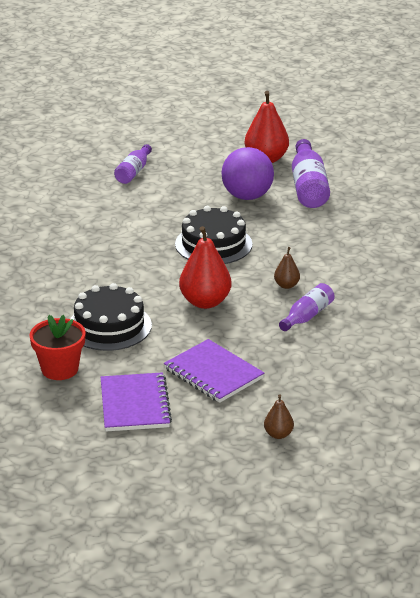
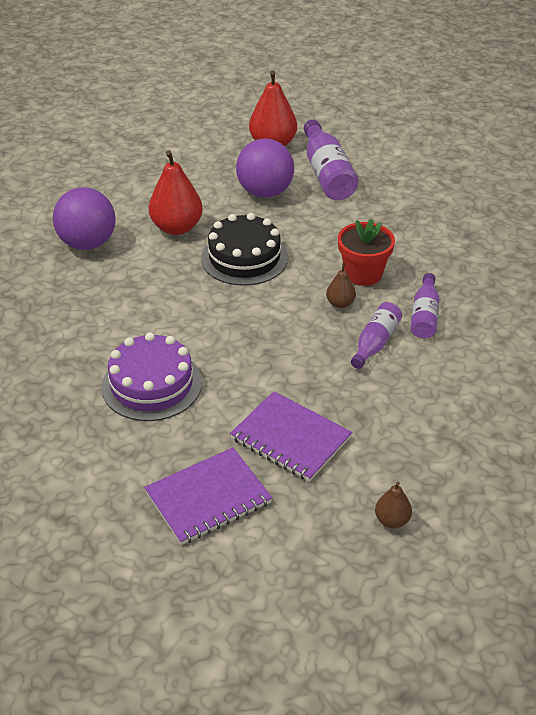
camera: 10 degrees left, 10 degrees up
(60, 369) = (105, 456): red flower pot -> red flower pot (363, 274)
(80, 221) = (87, 243): none -> purple ball
(109, 326) = (151, 384): black cake -> purple cake
(133, 172) = (133, 174): purple bottle -> purple bottle (424, 316)
(135, 404) = (208, 498): purple notebook -> purple notebook turned 75 degrees clockwise
(205, 302) = (255, 337): red pear -> red pear (176, 227)

